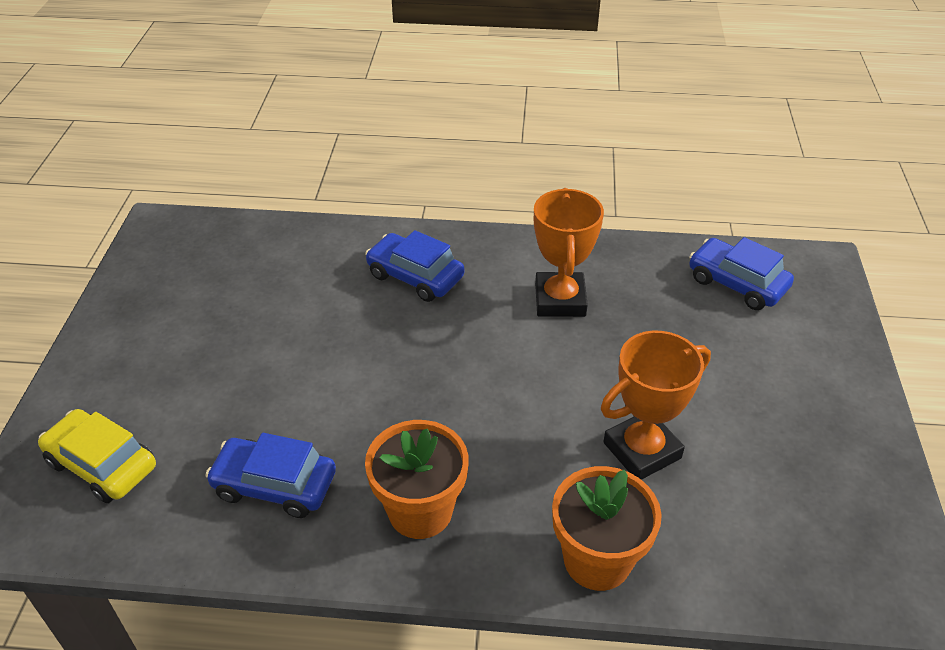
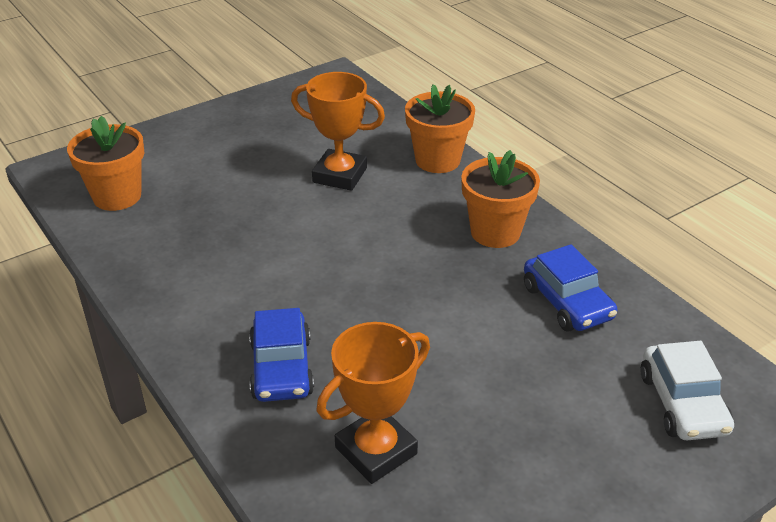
camera: 130 degrees left, 5 degrees down
(102, 464) = (682, 403): yellow car -> white car
(560, 300) = (226, 269): orange trophy -> orange trophy (376, 450)
(737, 283) = (117, 196): blue car -> orange flower pot

